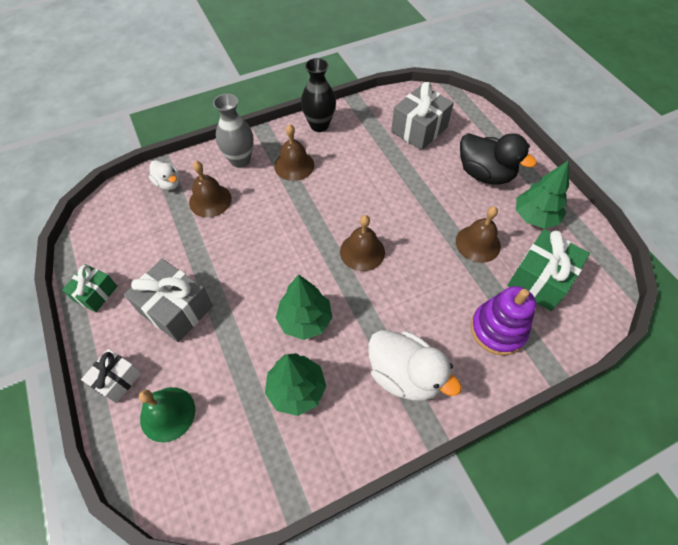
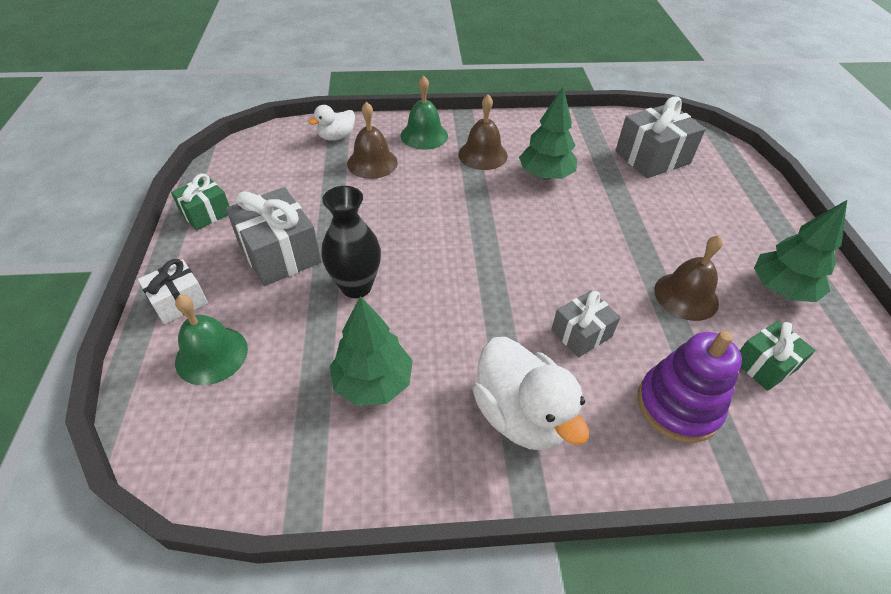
camera: 20 degrees right, 10 degrees down
(168, 183) = (336, 137): white duck -> white duck turned 75 degrees clockwise
(240, 160) = (424, 135): grey vase -> green bell
(305, 320) = (420, 311): green tree -> green tree (545, 175)
(319, 125) = (530, 125): black vase -> black vase (356, 286)
(362, 251) = (526, 260): brown bell -> none
(420, 298) = (581, 333): none -> grey gift
(484, 174) = (724, 223): black duck -> none
(540, 279) = (764, 365): green gift -> green gift, size x0.60

